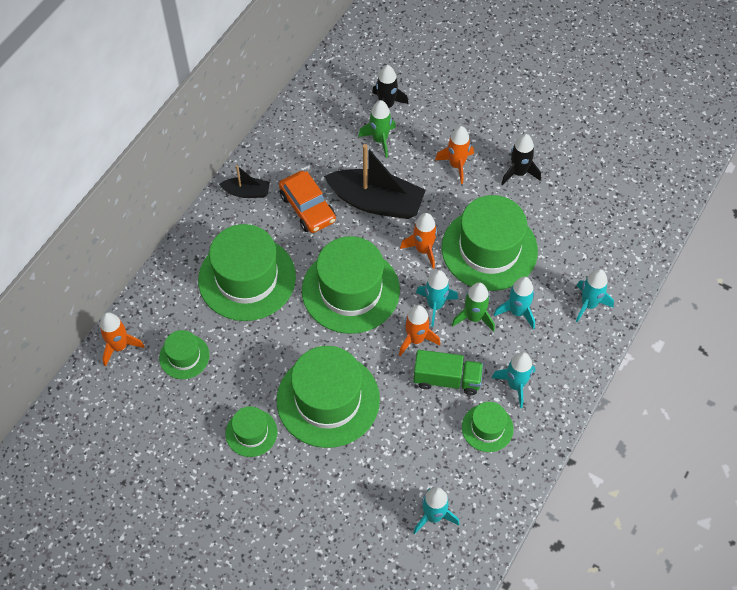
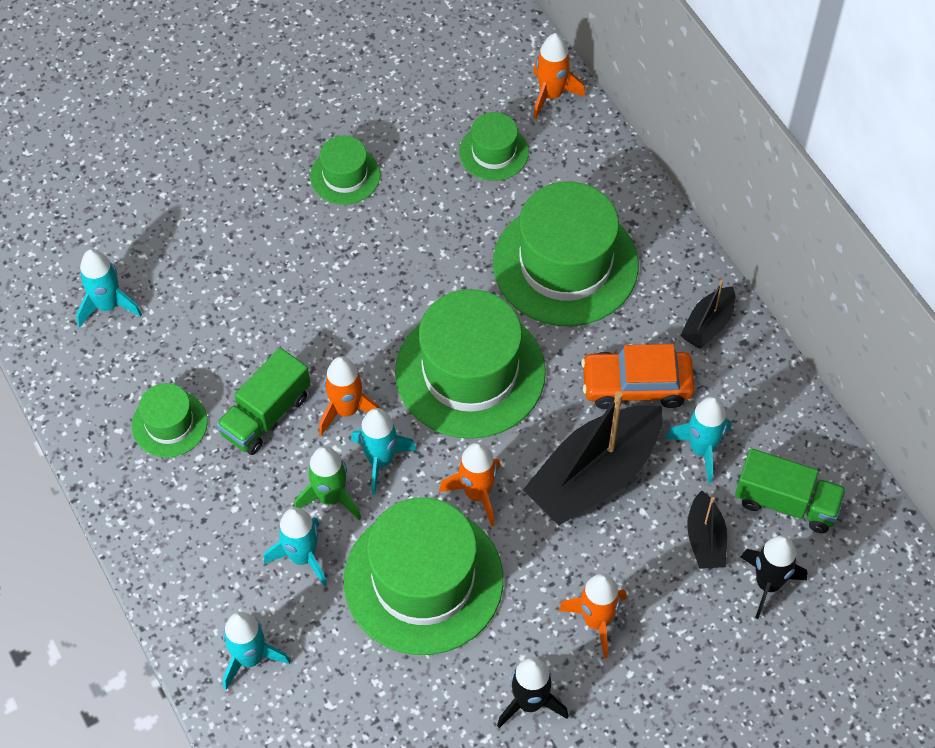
camera: 120 degrees right, 0 degrees up
(328, 400) = (331, 271): green hat -> none
(335, 116) = (786, 502): none -> green truck
(380, 140) = (705, 539): green rocket -> black boat
(515, 385) = (201, 490): turquoise rocket -> turquoise rocket (701, 449)

